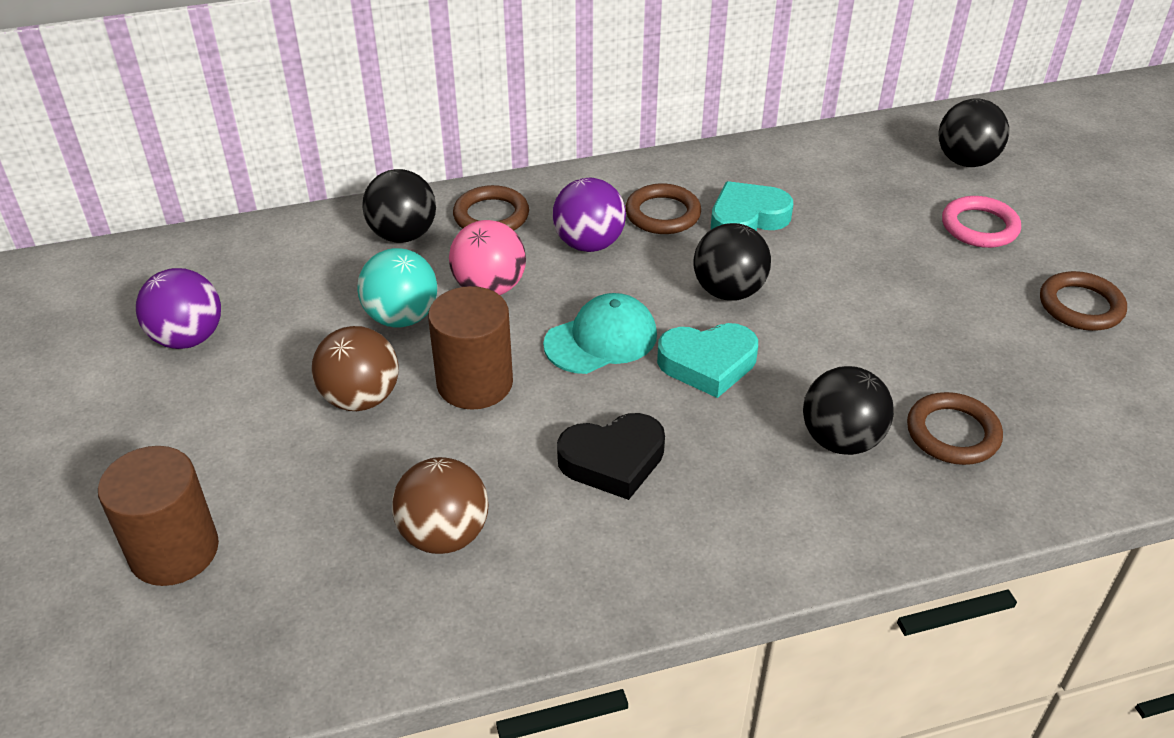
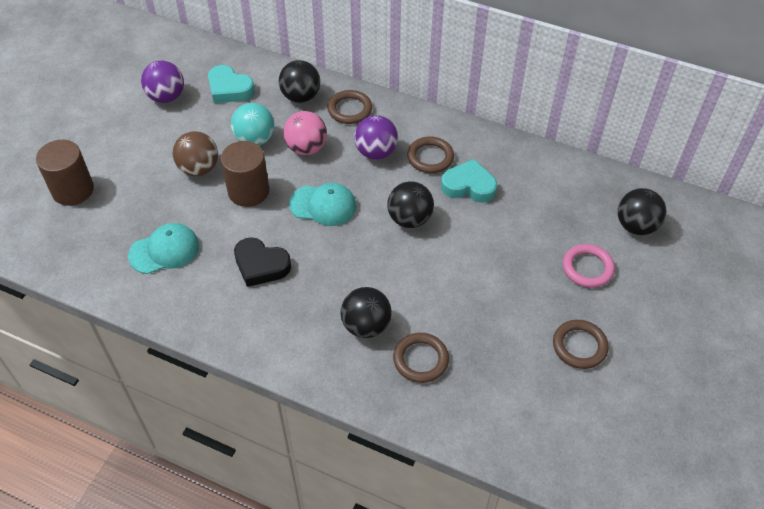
camera: 40 degrees right, 10 degrees up
(444, 535) = (164, 250): brown ball -> turquoise cap
(708, 364) = (354, 249): turquoise heart -> turquoise heart (229, 89)

